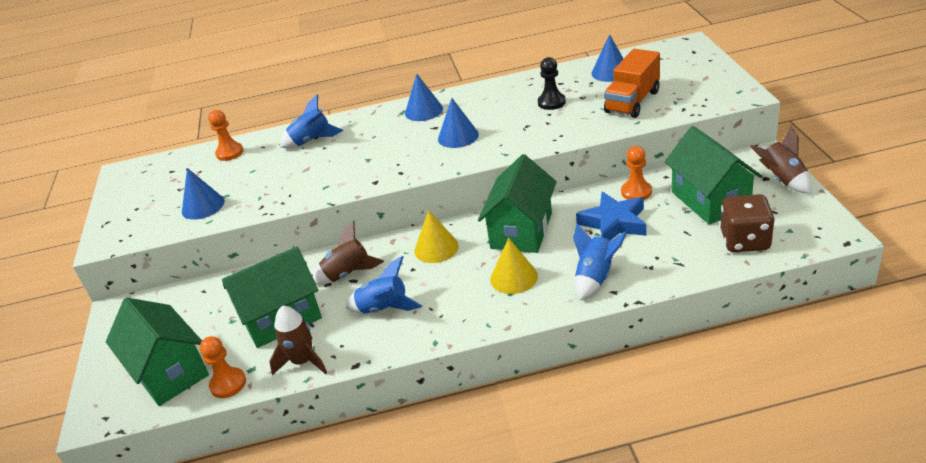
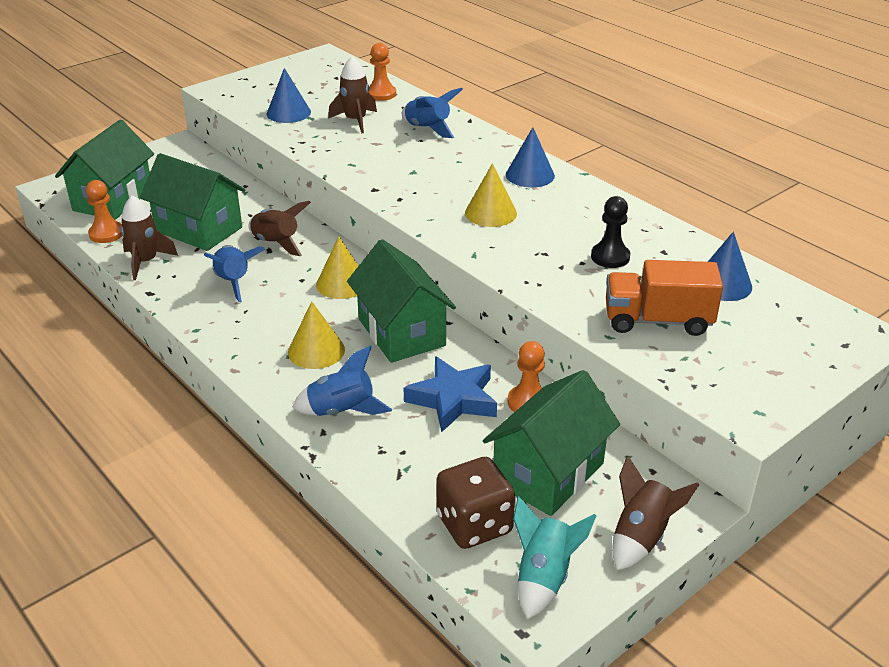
camera: 55 degrees right, 0 degrees up
(258, 173) = (355, 120): none -> brown rocket
(458, 136) = (490, 213): blue cone -> yellow cone
(521, 231) = (401, 332): green house -> green house turned 75 degrees clockwise
(803, 223) = (544, 577): none -> turquoise rocket

